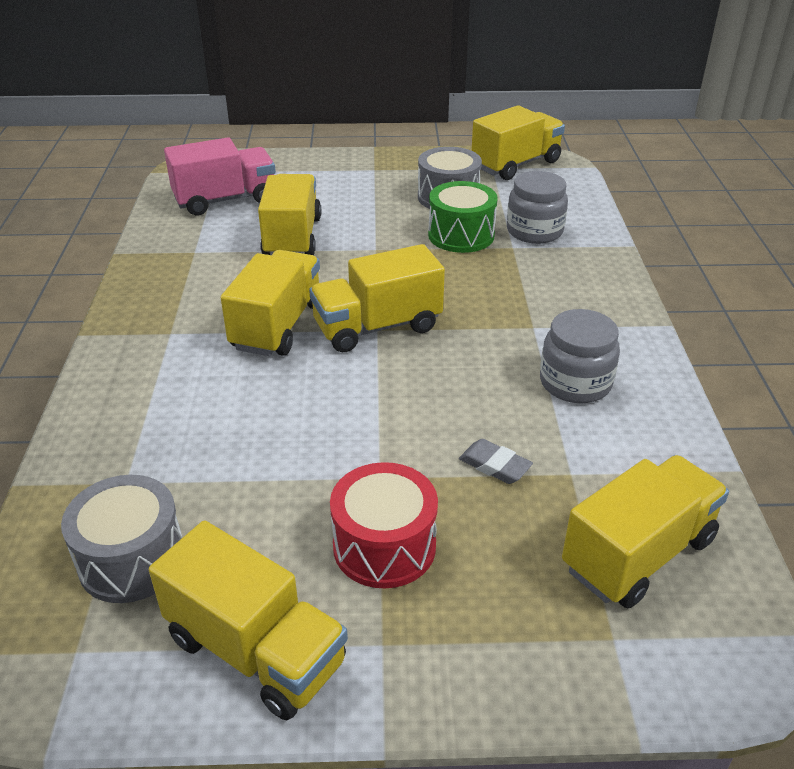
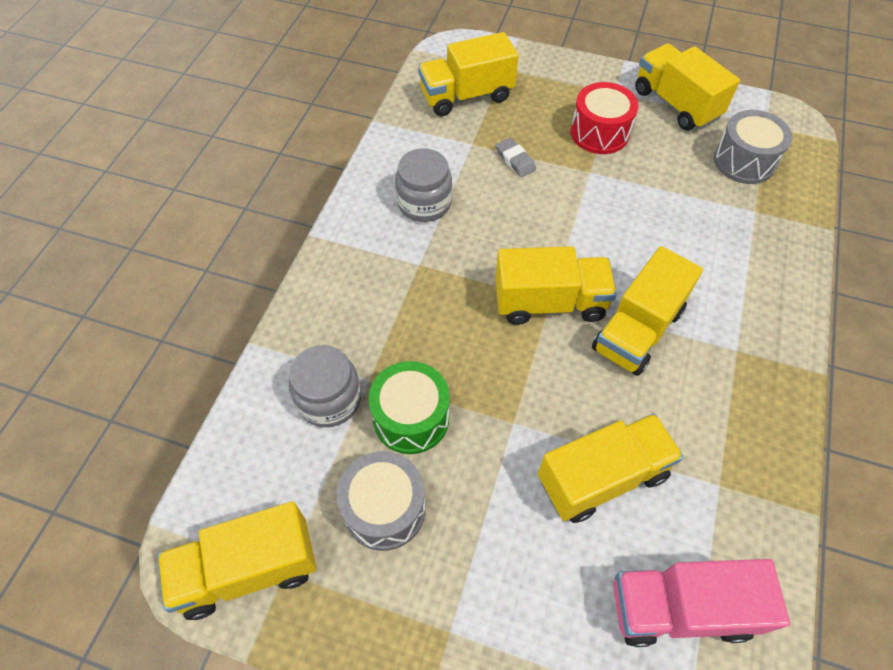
camera: 160 degrees left, 20 degrees up
(292, 237) = (602, 477): yellow truck -> yellow truck turned 135 degrees counterclockwise

